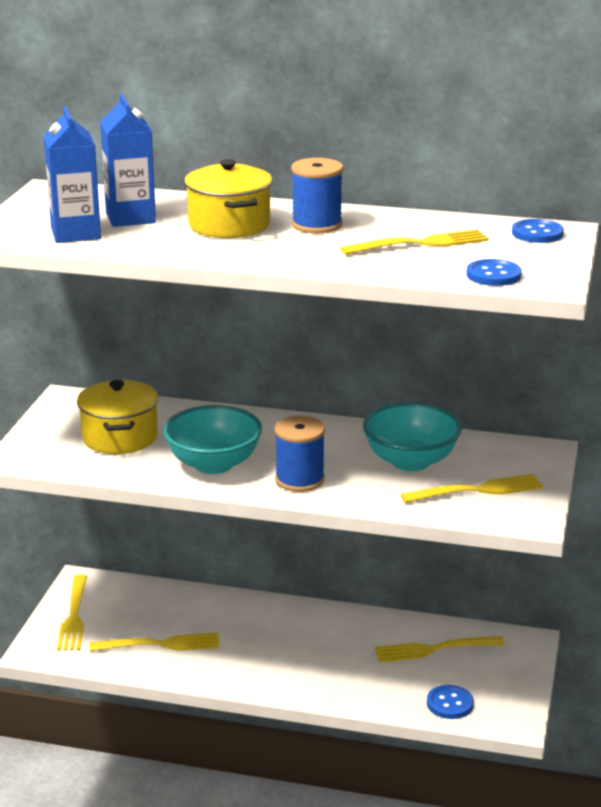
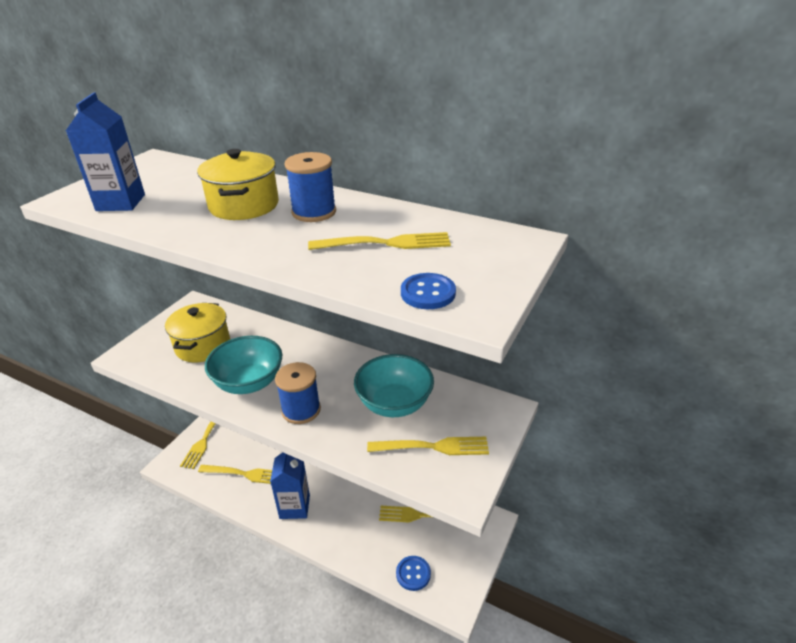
camera: 15 degrees right, 10 degrees up
(130, 218) = (177, 191): blue carton -> blue carton (294, 507)
(537, 233) = (501, 242): blue button -> none

